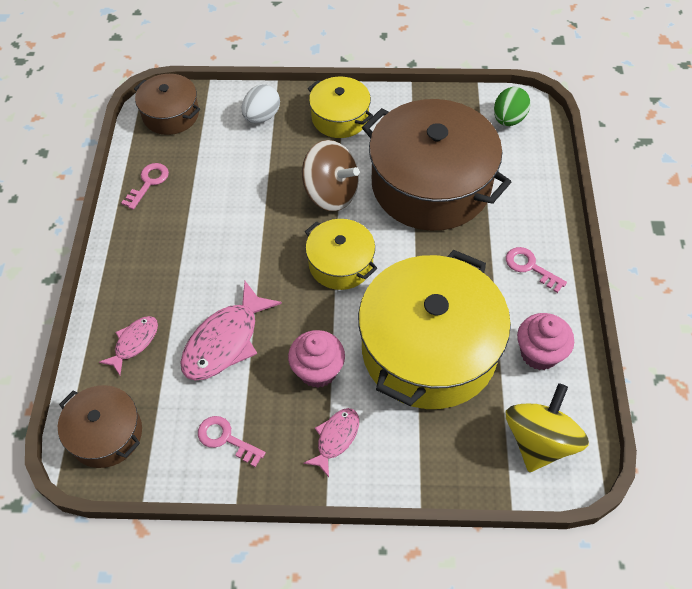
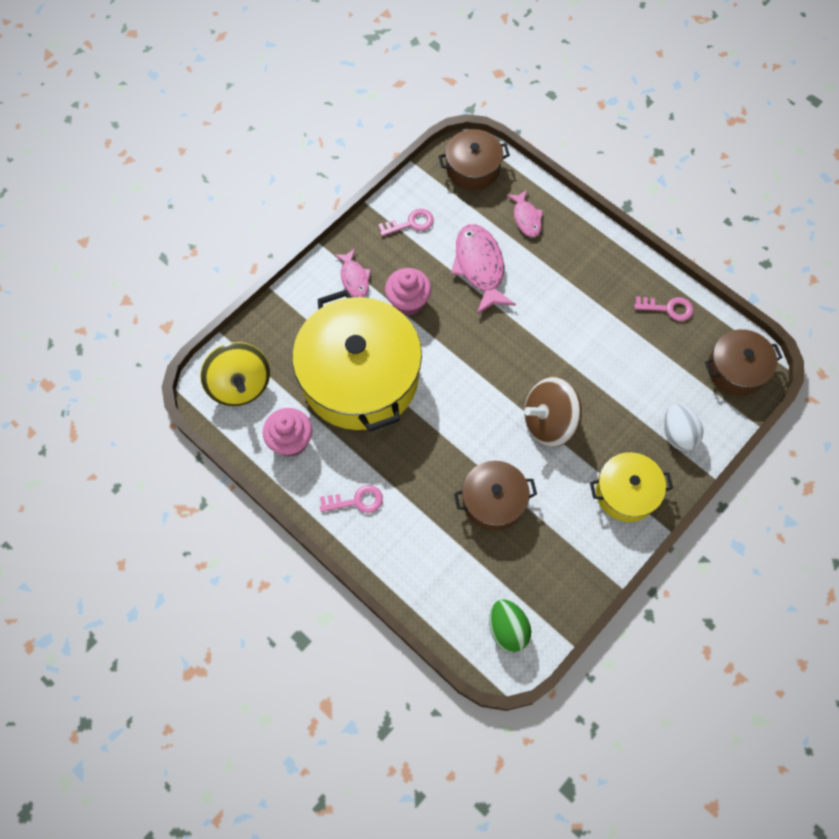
camera: 130 degrees right, 10 degrees up
(148, 183) = (668, 308): pink key -> pink key turned 60 degrees counterclockwise
(340, 263) = (478, 378): yellow pot -> none
(431, 184) = (493, 501): brown pot -> brown pot, size x0.51

